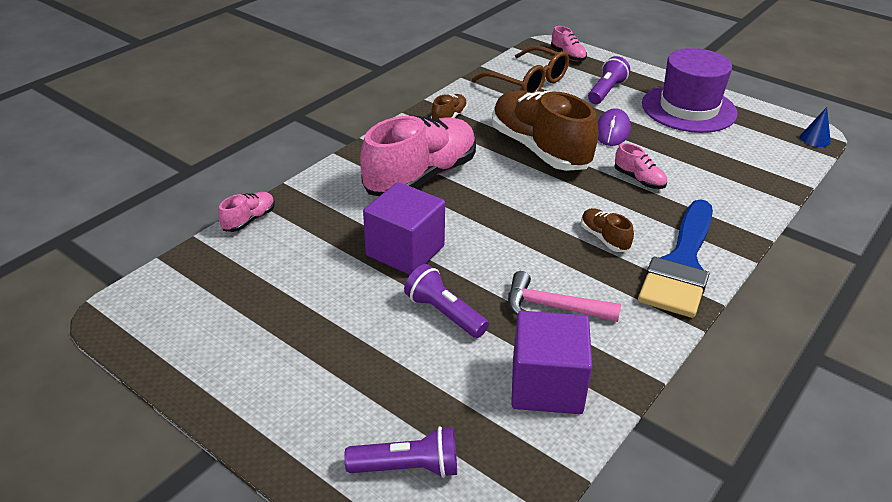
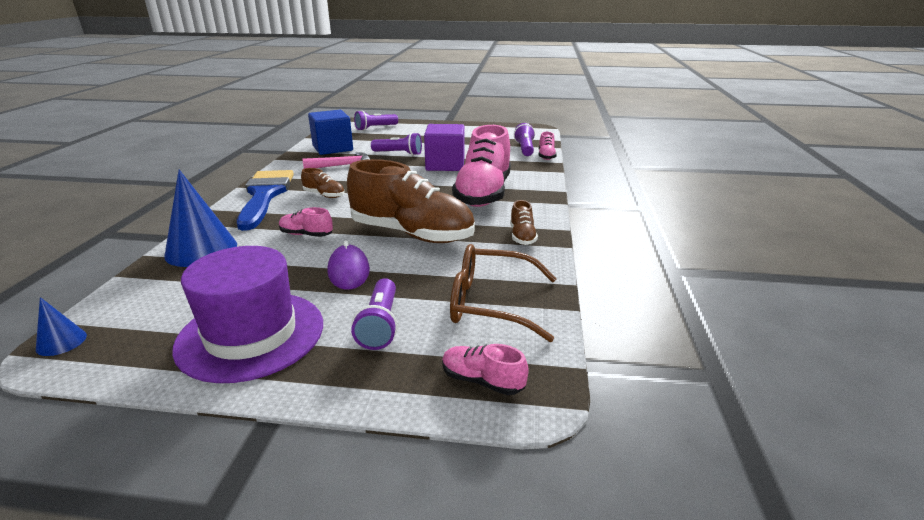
camera: 150 degrees right, 10 degrees down
(247, 250) = (525, 149): none -> purple flashlight
(546, 385) = (332, 148): purple cube -> blue cube
(742, 192) = (201, 250): none -> blue cone

